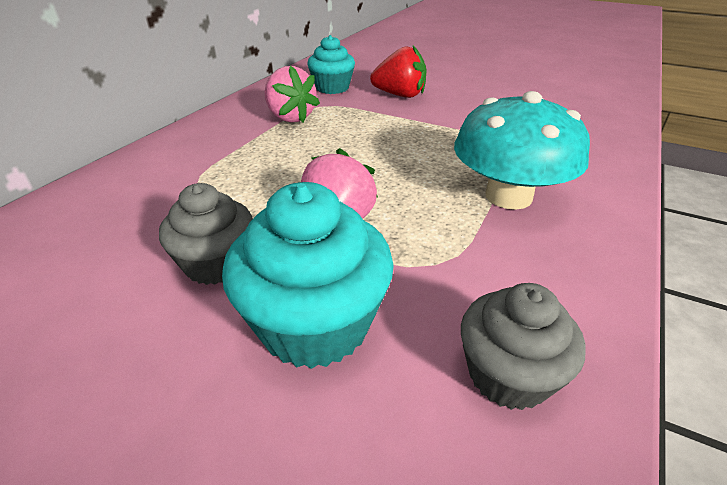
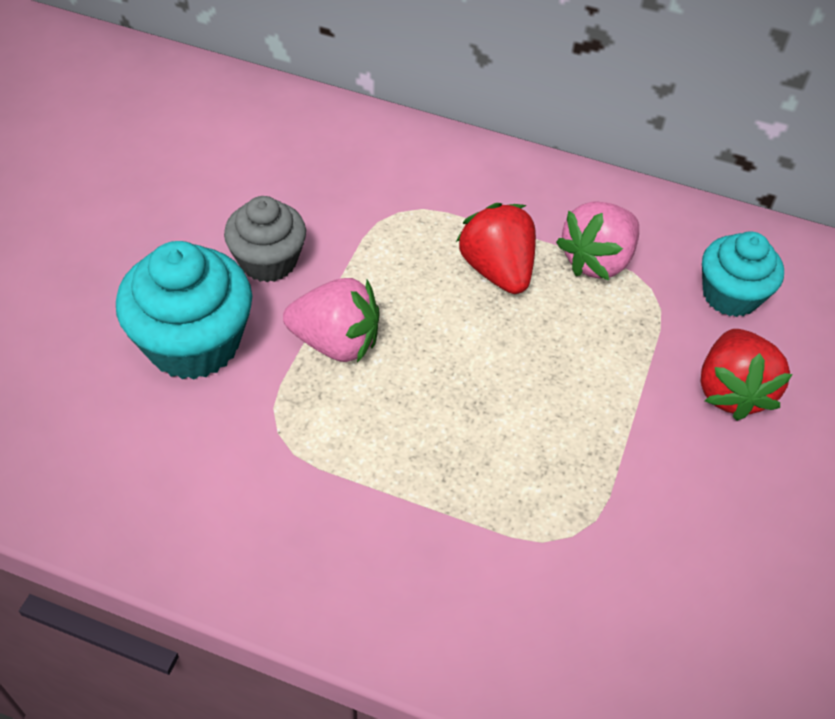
camera: 80 degrees right, 15 degrees up
(283, 149) = (497, 270): none -> red strawberry
(508, 196) = (417, 517): turquoise mushroom -> none
(508, 375) = (136, 479): grey cupcake -> none

